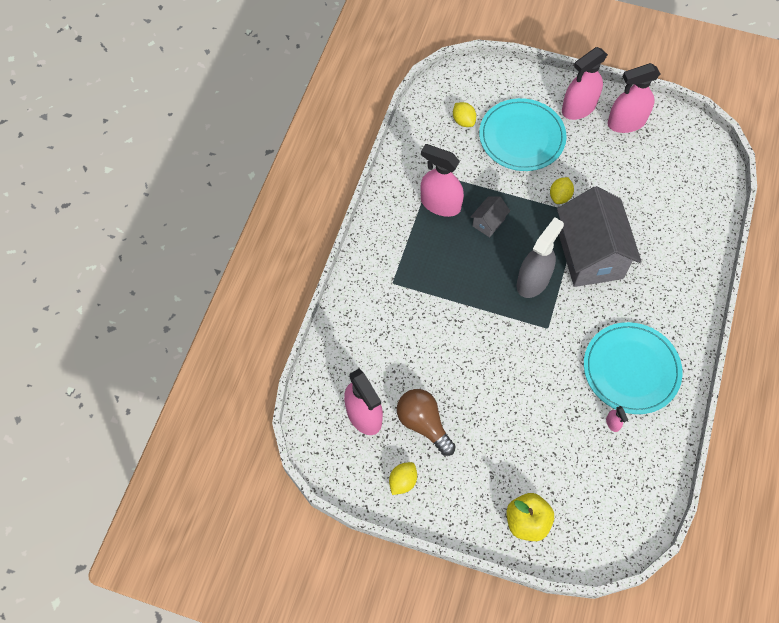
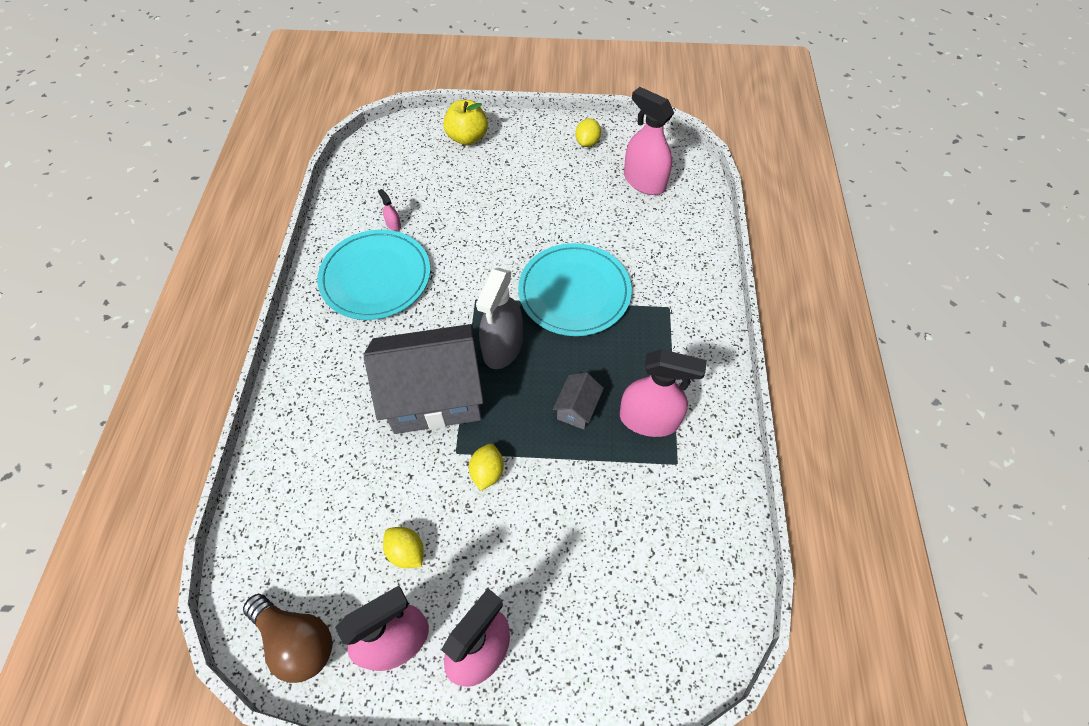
camera: 165 degrees right, 5 degrees down
(423, 424) = (584, 186): brown light bulb -> brown light bulb (297, 640)
(463, 121) = (663, 569): yellow lemon -> yellow lemon (406, 552)
(522, 137) = (563, 562): turquoise plate -> turquoise plate (574, 292)
(590, 255) = (435, 397): grey house -> grey house turned 75 degrees counterclockwise

